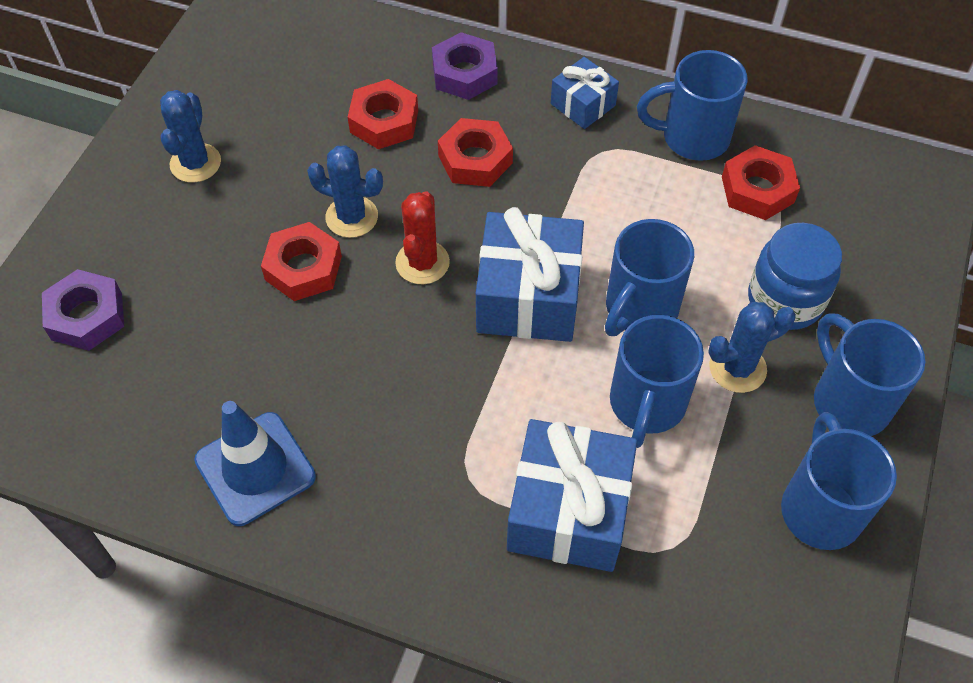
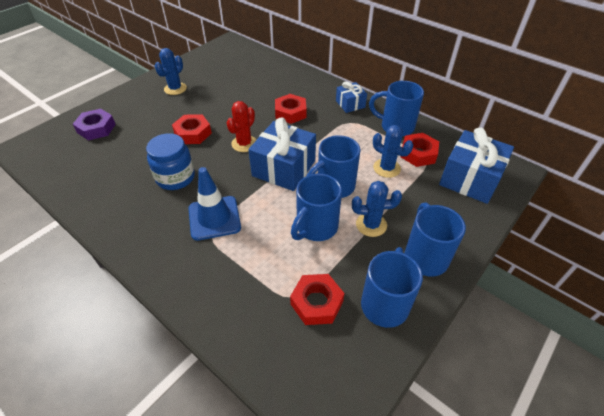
camera: 20 degrees right, 10 degrees down
(255, 468) = (121, 201): blue traffic cone -> blue traffic cone (214, 218)
(352, 217) = (225, 120): blue cactus -> blue cactus (386, 168)
(384, 121) = (260, 91): red nut -> red nut (317, 302)
(464, 73) = (304, 83): purple nut -> none
(568, 511) = (250, 263): blue gift -> blue gift (470, 179)
(785, 300) = (410, 202): blue jar -> blue jar (175, 178)

